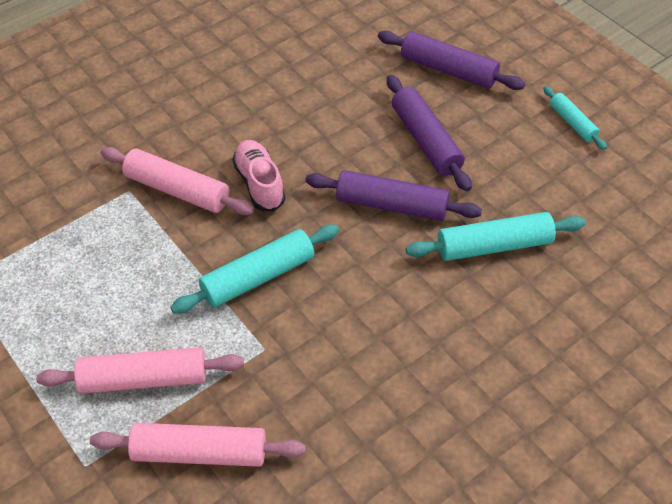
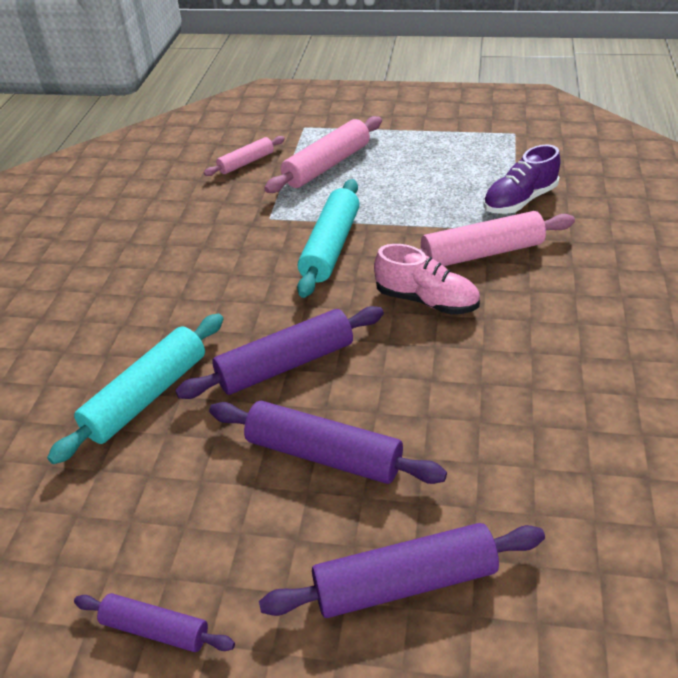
camera: 140 degrees right, 10 degrees down
(84, 211) = (519, 201): none -> purple shoe
(200, 452) = (246, 163): pink rolling pin -> pink rolling pin, size x0.59
(572, 123) = (155, 629): turquoise rolling pin -> purple rolling pin

